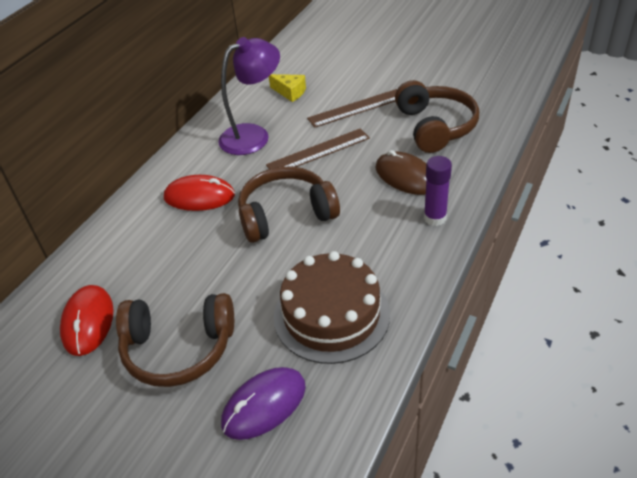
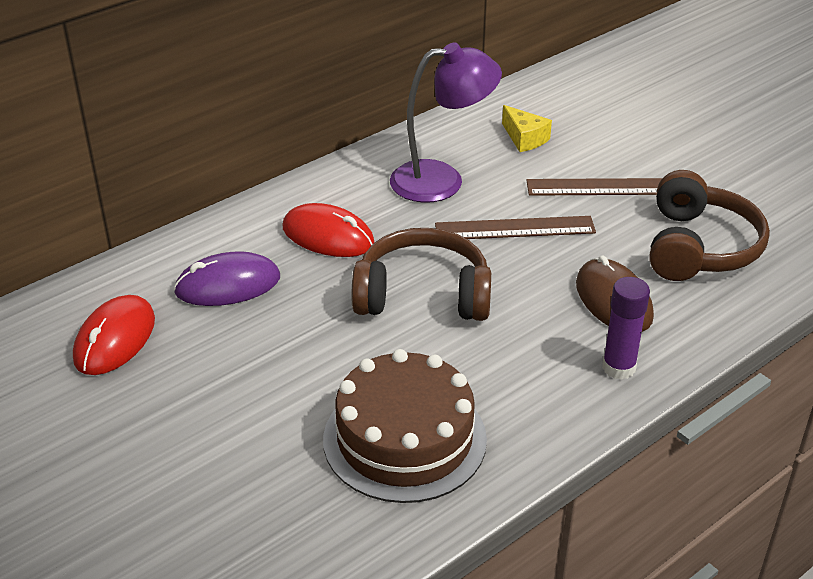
camera: 20 degrees right, 5 degrees down
(179, 348) = (198, 408): brown headphones -> none
(264, 405) = (259, 512): purple mouse -> purple mouse (228, 285)

